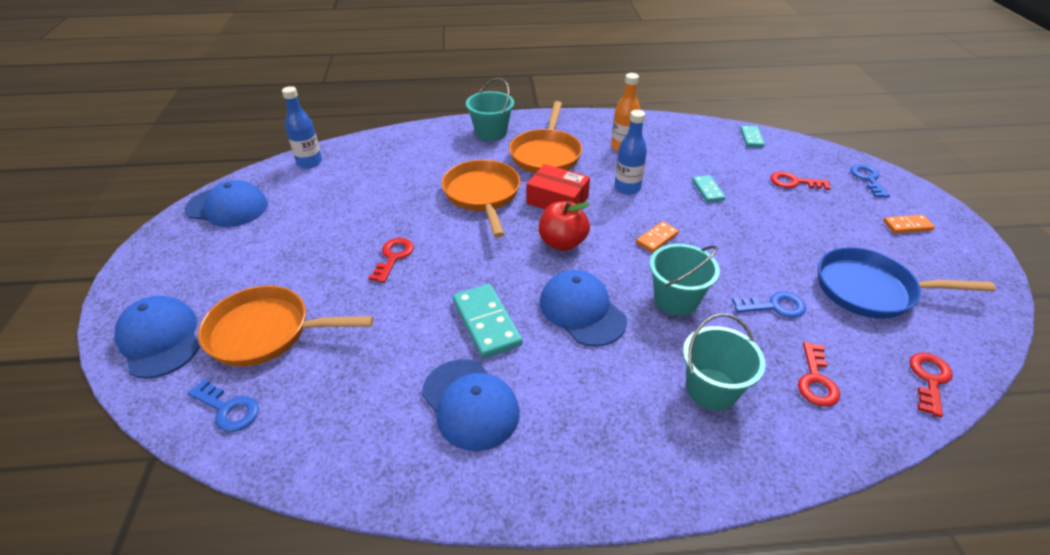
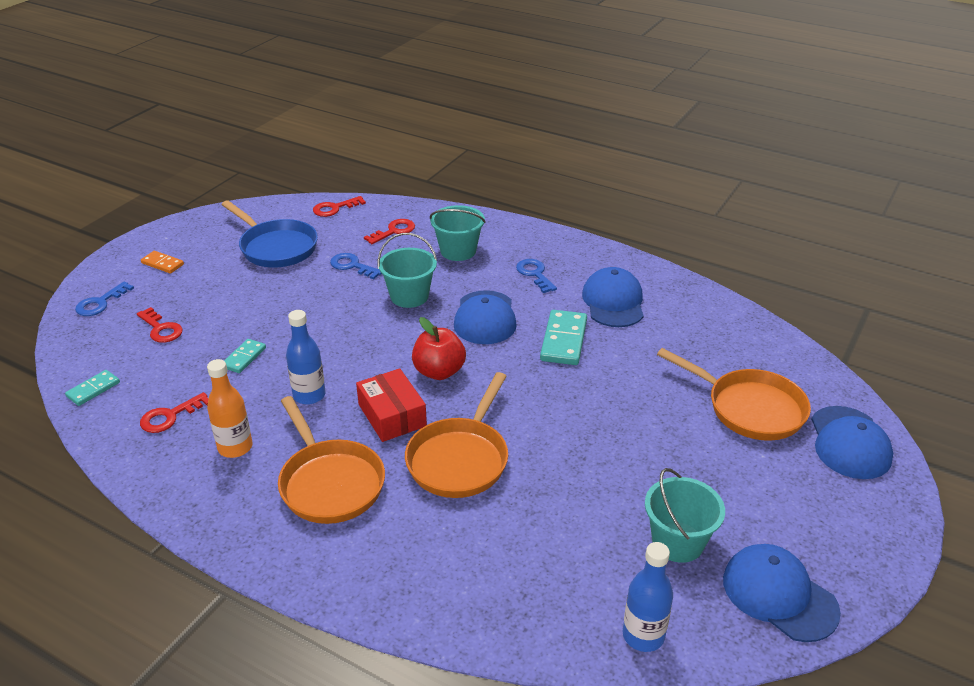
camera: 145 degrees left, 5 degrees down
(228, 409) = (787, 365): blue key -> blue key (535, 274)
(393, 257) = (605, 428): red key -> red key (170, 416)
(491, 132) = (350, 562): turquoise bucket -> turquoise bucket (678, 542)
(546, 154) = (329, 483): orange pan -> orange pan turned 105 degrees clockwise
(657, 238) = (357, 339): orange domino -> none

